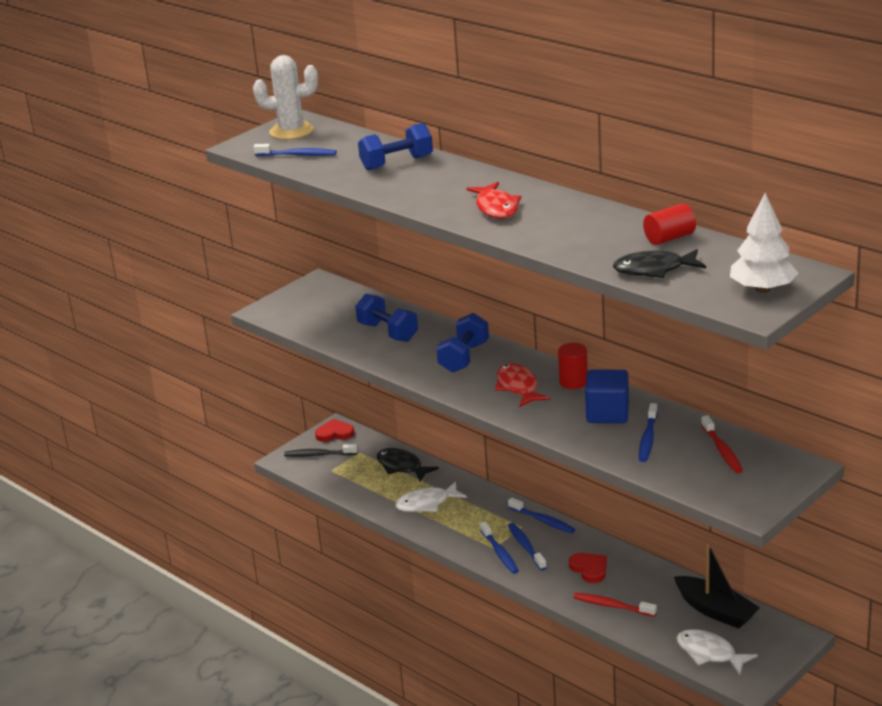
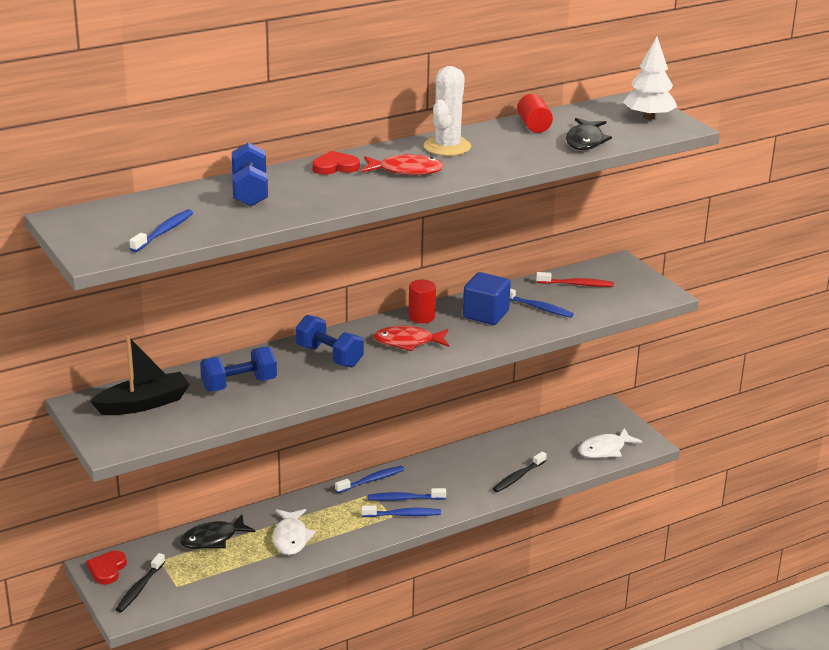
camera: 75 degrees left, 0 degrees up
(291, 131) = (90, 226): white cactus -> white cactus (447, 147)
(589, 569) = (460, 475): red heart -> red heart (335, 167)
(612, 606) = (518, 477): red toothbrush -> black toothbrush
(715, 611) = (554, 432): black boat -> black boat (143, 404)

